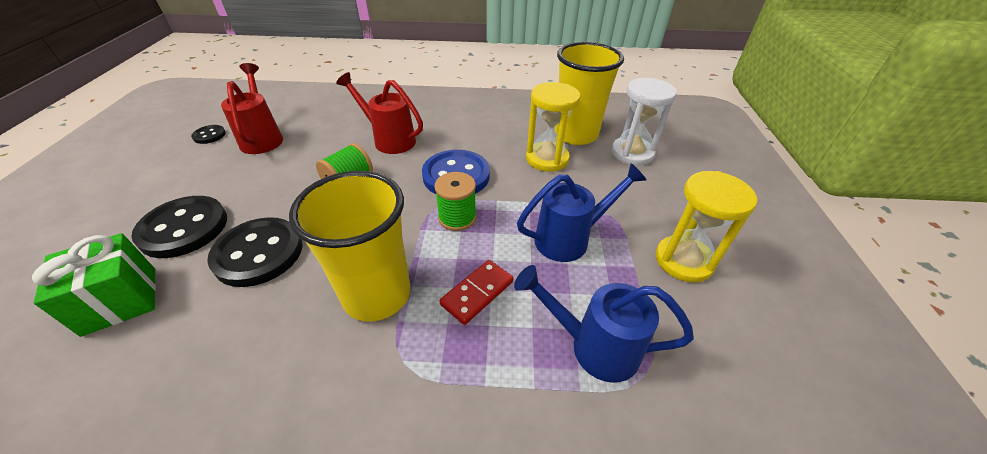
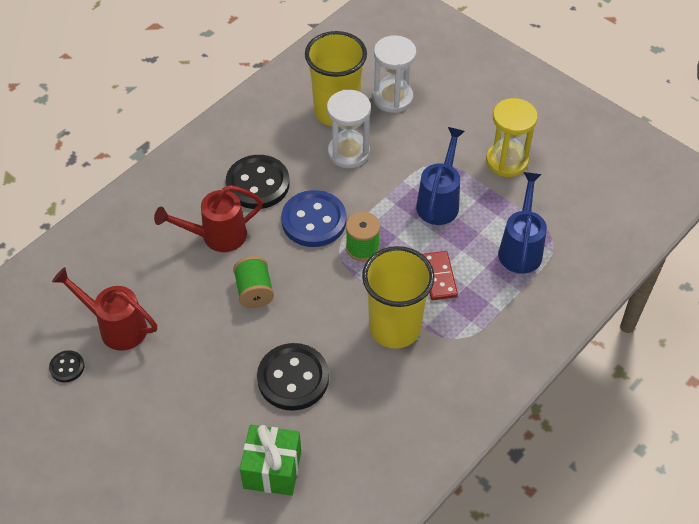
camera: 50 degrees left, 10 degrees up
(184, 228) = (216, 417): black button -> black button (258, 184)
(547, 159) = (348, 152): yellow hourglass -> white hourglass
(594, 347) = (521, 248): blue watering can -> blue watering can turned 135 degrees clockwise

